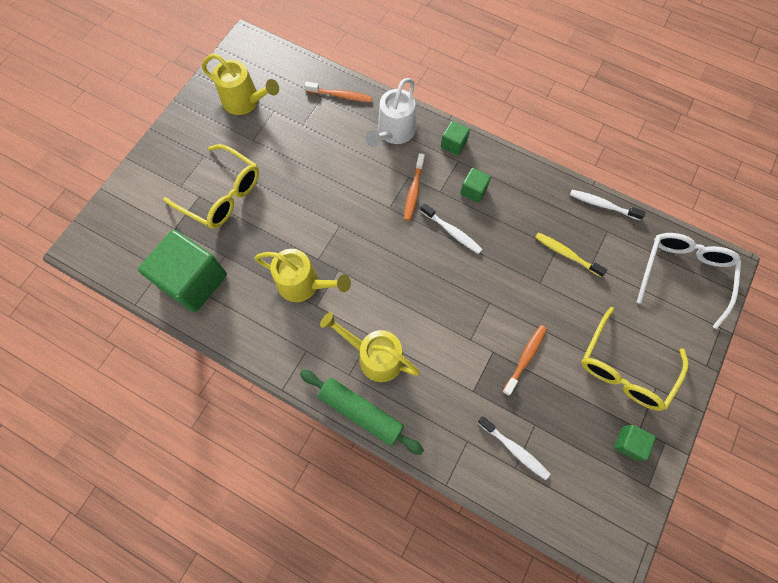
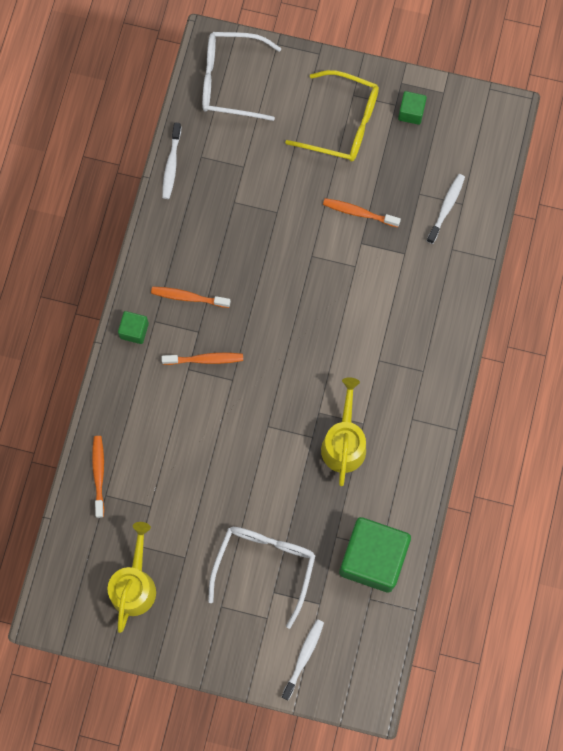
camera: 105 degrees left, 5 degrees up
(222, 194) = (264, 566): yellow glasses -> white glasses
(361, 412) = (455, 350): green rolling pin -> none
(374, 356) = (398, 351): yellow watering can -> none
(394, 132) = (135, 399): white watering can -> none
(452, 232) = (243, 308): white toothbrush -> white toothbrush (303, 657)
(473, 190) = (188, 297): green cube -> orange toothbrush
(566, 254) = (238, 192): yellow toothbrush -> none

